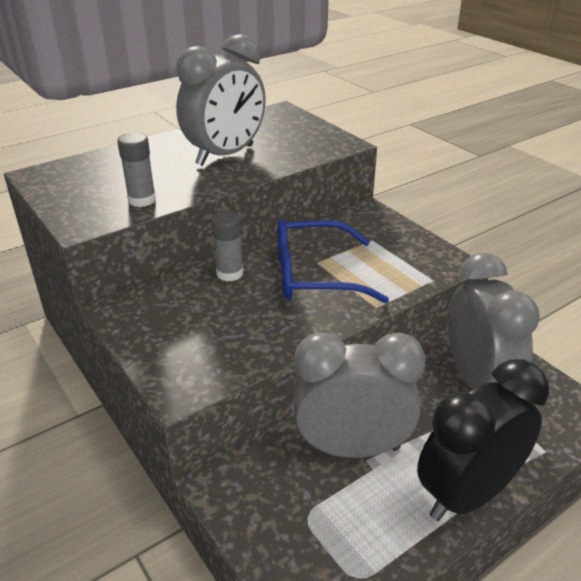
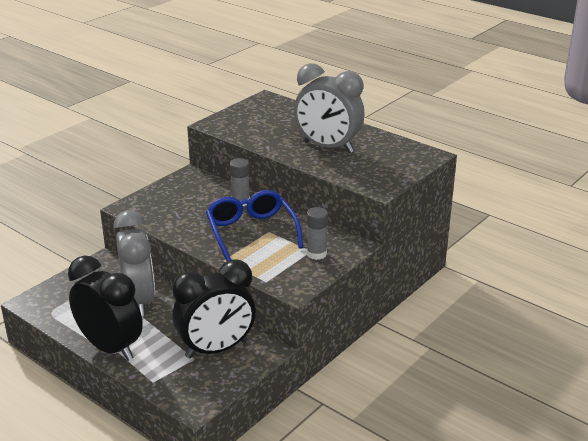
camera: 75 degrees right, 5 degrees down
(142, 200) = (248, 134): grey glue stick -> grey glue stick (316, 254)
(476, 380) = (216, 349): grey clock -> black clock

